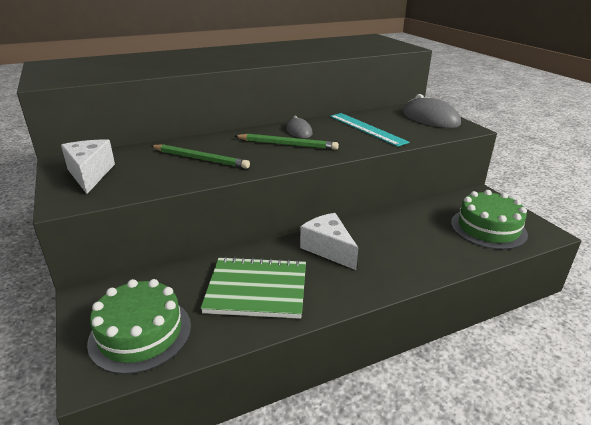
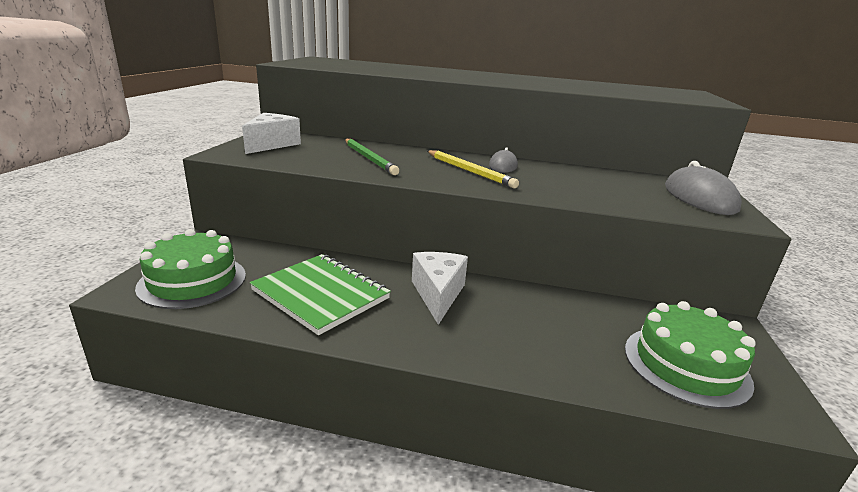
camera: 35 degrees right, 5 degrees down
(287, 144) = (469, 171): green pencil -> yellow pencil
(366, 129) = (587, 183): turquoise ruler -> none

